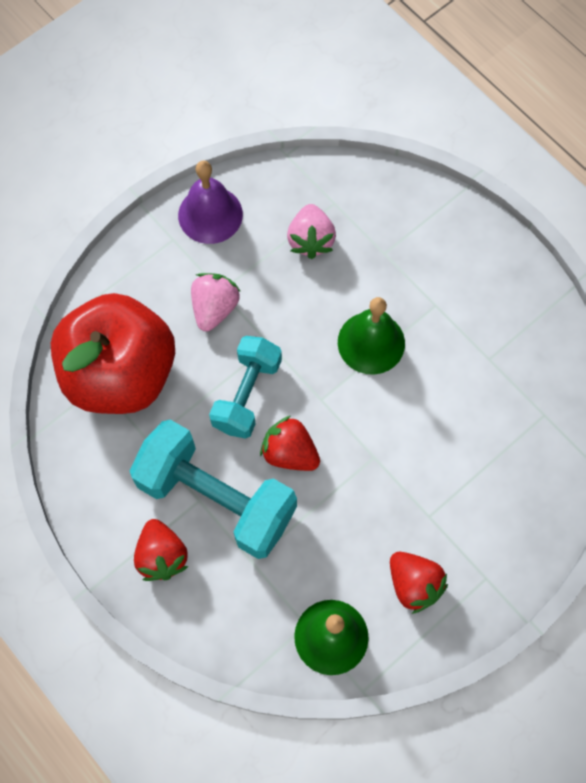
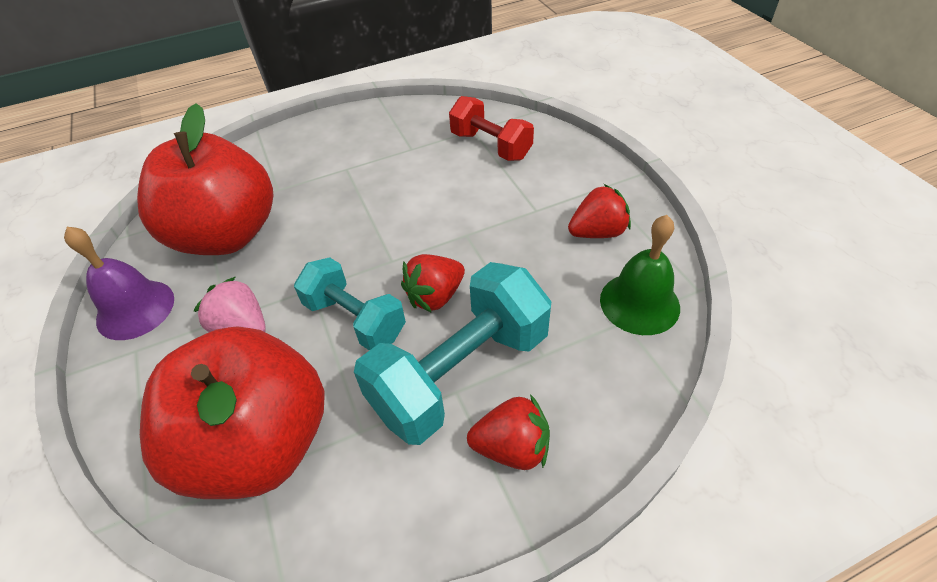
camera: 70 degrees left, 20 degrees down
(310, 240) = (227, 235): pink strawberry -> red apple
(371, 342) = (355, 214): green bell -> none
(521, 443) = (490, 146): none -> red dumbbell

